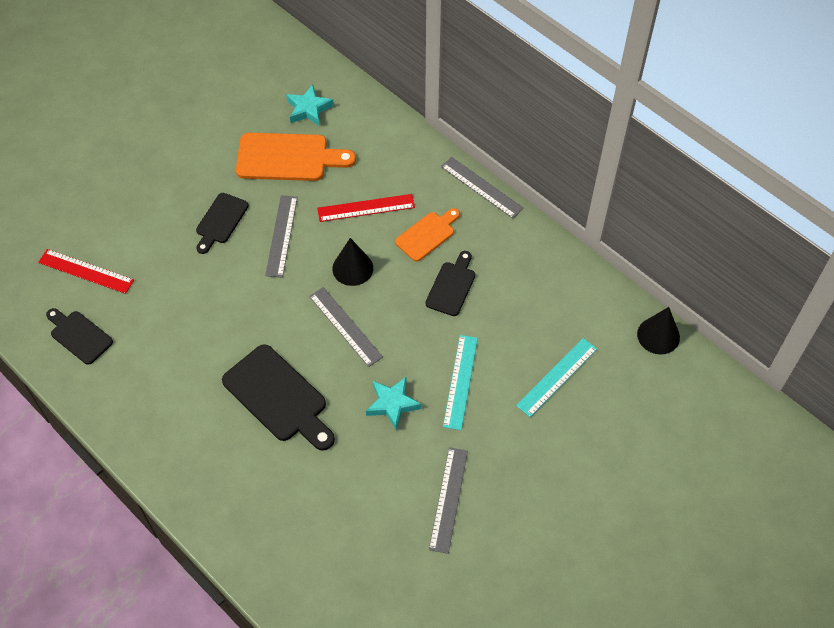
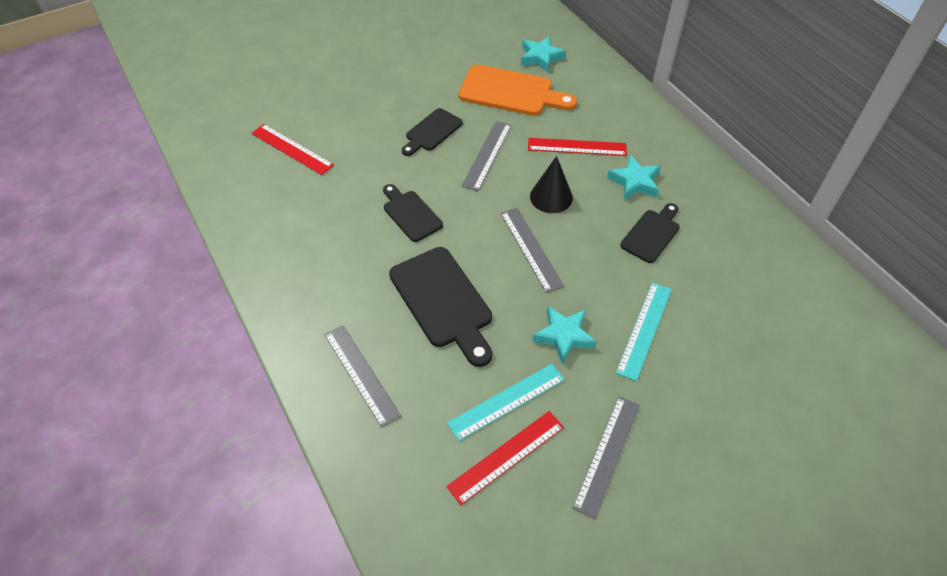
camera: 15 degrees right, 5 degrees down
(79, 335) = (265, 202): black cutting board -> black cutting board (410, 214)
(366, 521) = (506, 456): none -> red ruler
(427, 235) = (635, 182): orange cutting board -> turquoise star
(481, 187) = (699, 151): grey ruler -> grey ruler (361, 374)
(557, 377) = (756, 349): turquoise ruler -> turquoise ruler (506, 401)
(658, 335) = (881, 331): black cone -> none

